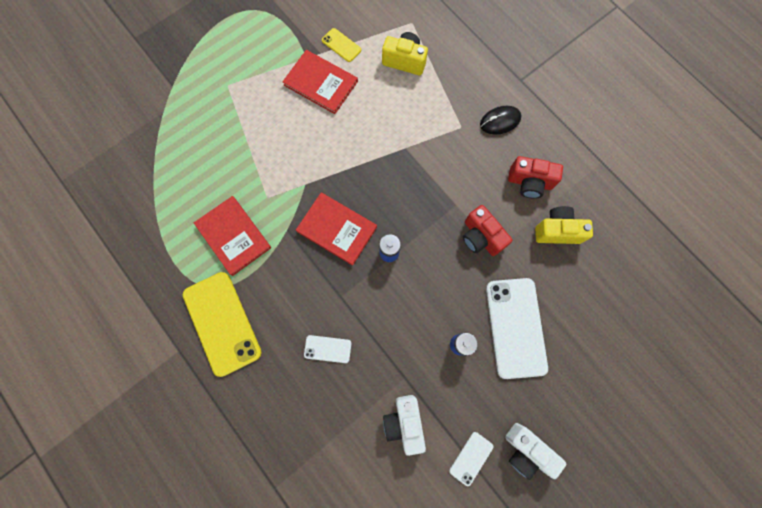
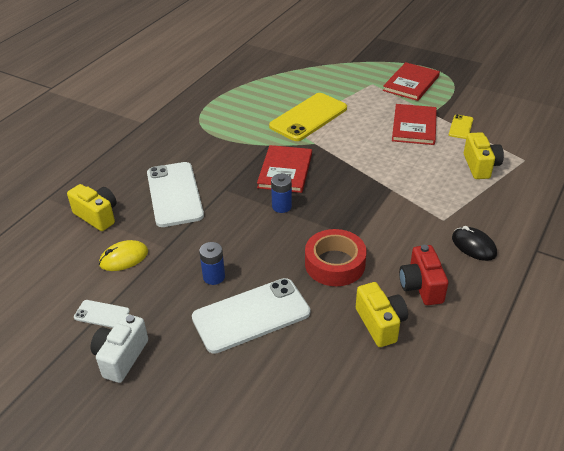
camera: 70 degrees right, 35 degrees down
(222, 323) = (173, 135): yellow phone -> yellow phone (308, 117)
(233, 236) = (247, 121): red book -> red book (411, 83)
(327, 349) = (174, 194): white phone -> white phone, size x2.14
(329, 437) = (97, 216): none -> yellow camera
(404, 422) = (124, 258): white camera -> yellow mouse
(481, 237) = (335, 264): red camera -> red tape

